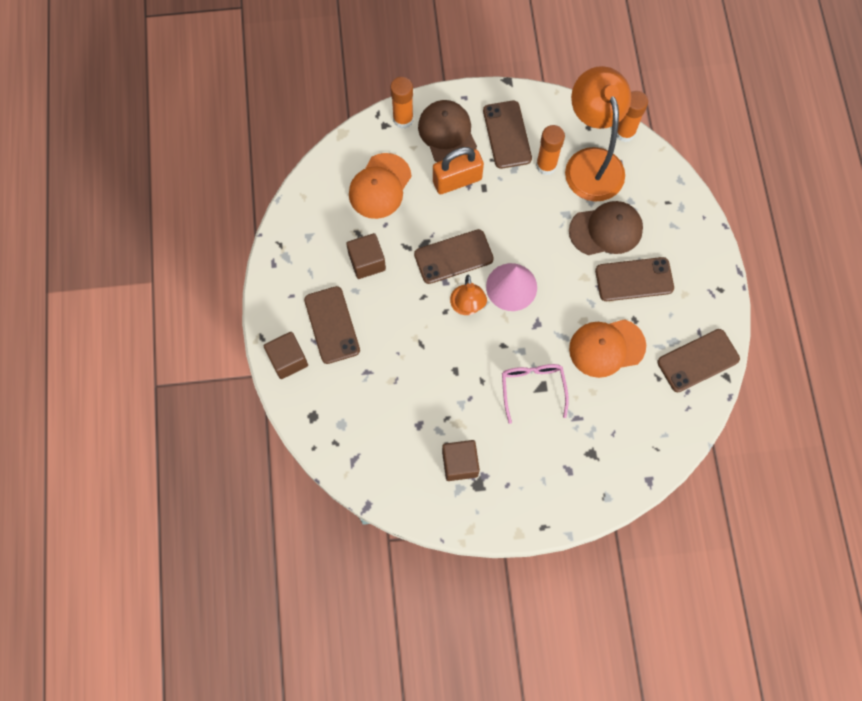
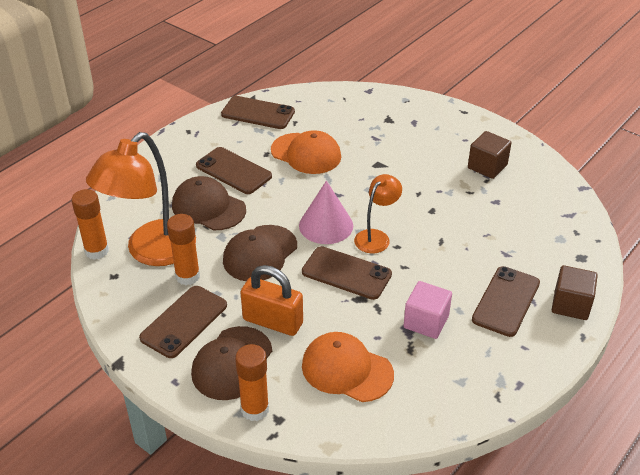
camera: 135 degrees left, 30 degrees down
(367, 262) = (426, 322): brown cube -> pink cube
(380, 186) = (347, 370): orange cap -> orange cap turned 135 degrees counterclockwise
(525, 223) = (260, 253): none -> brown cap
(532, 388) = (386, 168): pink glasses -> none

